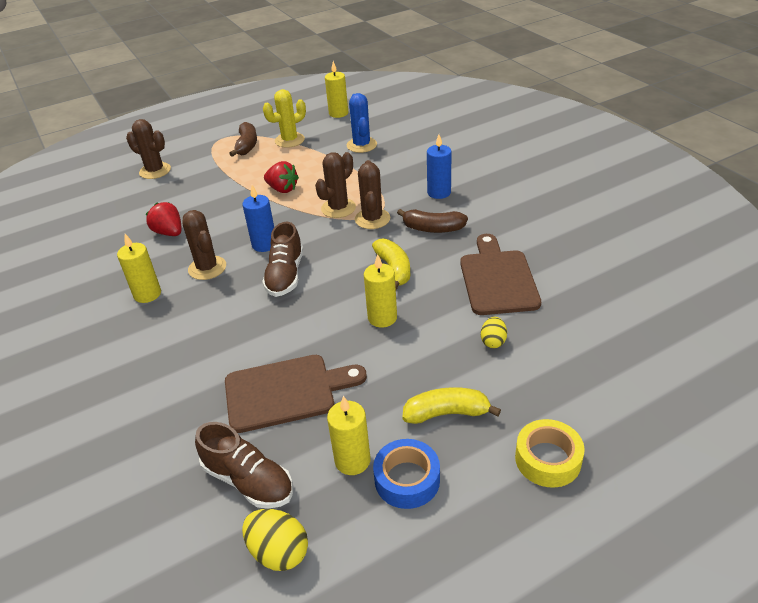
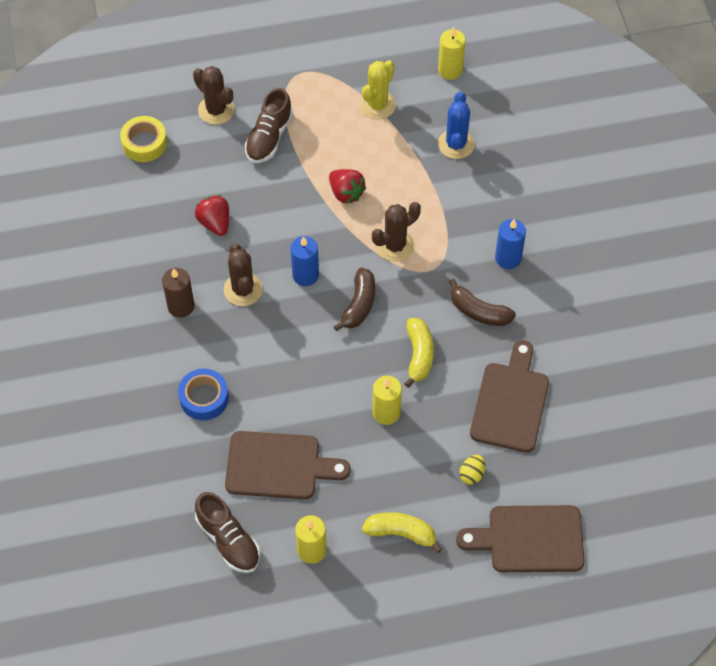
camera: 15 degrees right, 20 degrees up
(147, 294) = (181, 306): yellow candle -> brown candle
(247, 145) = (326, 98): brown banana -> brown banana (359, 304)
(279, 552) = (236, 605): yellow egg -> none
(285, 275) = (314, 326): brown shoe -> brown shoe (269, 137)
(289, 140) = (377, 105): yellow cactus -> yellow cactus turned 45 degrees counterclockwise
(372, 219) = (424, 275): brown cactus -> none
(407, 479) = (347, 581): blue tape -> blue tape (204, 398)
(548, 459) = (460, 601): yellow tape -> yellow tape (144, 143)
(585, 378) = (529, 539): none -> brown cutting board

